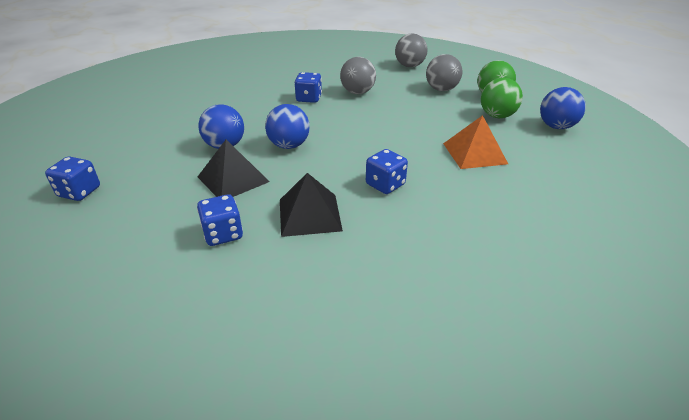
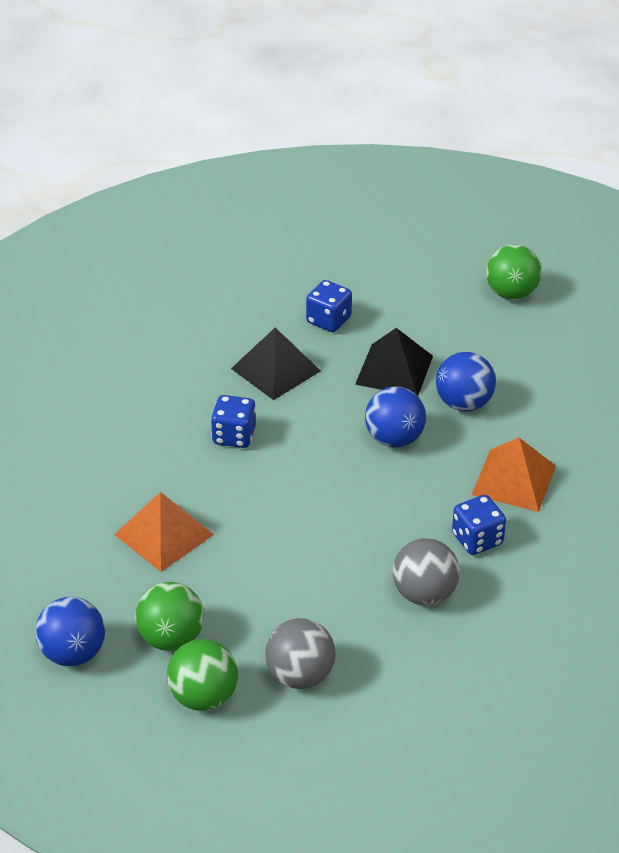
camera: 145 degrees right, 5 degrees up
(79, 192) = (511, 293): blue dice -> green ball
(258, 109) = (513, 480): none -> orange pyramid
(409, 66) = (416, 736): grey ball -> none

